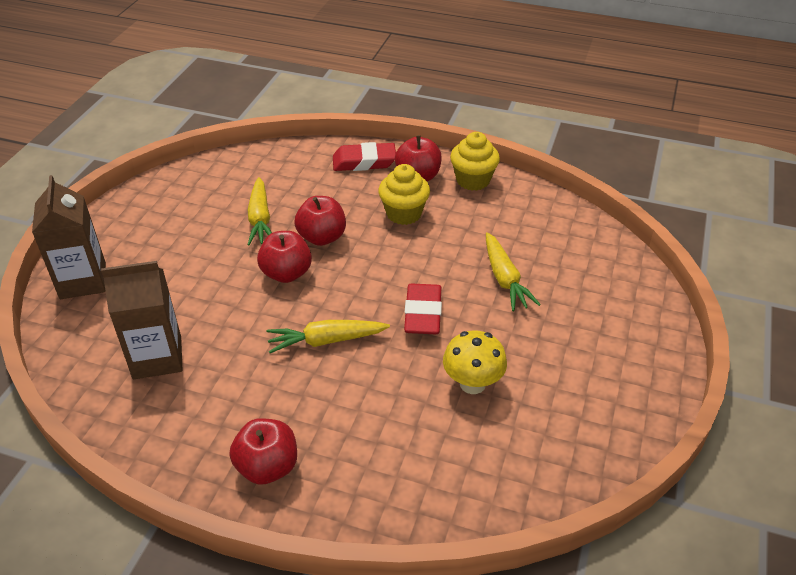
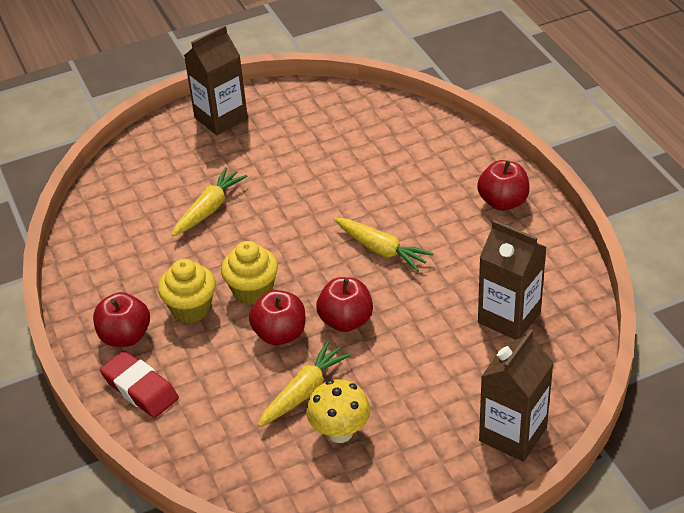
camera: 130 degrees left, 0 degrees up
(423, 314) = (296, 224): red eraser -> none
(472, 383) = (330, 166): yellow mushroom -> yellow mushroom (340, 432)
(473, 180) = (93, 299): yellow cupcake -> yellow cupcake (252, 291)
(636, 358) = (221, 118): none -> brown carton

